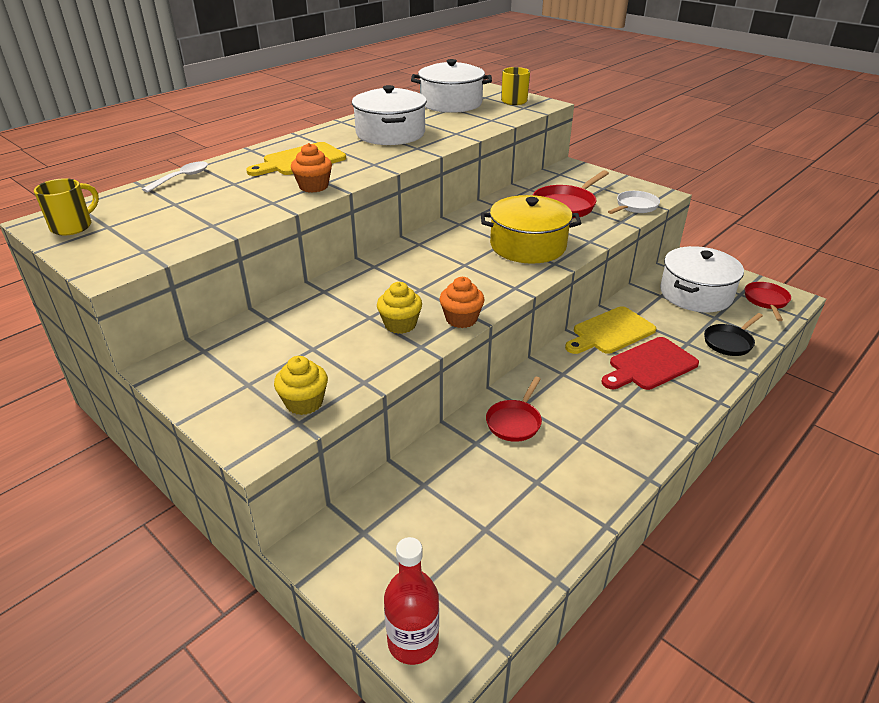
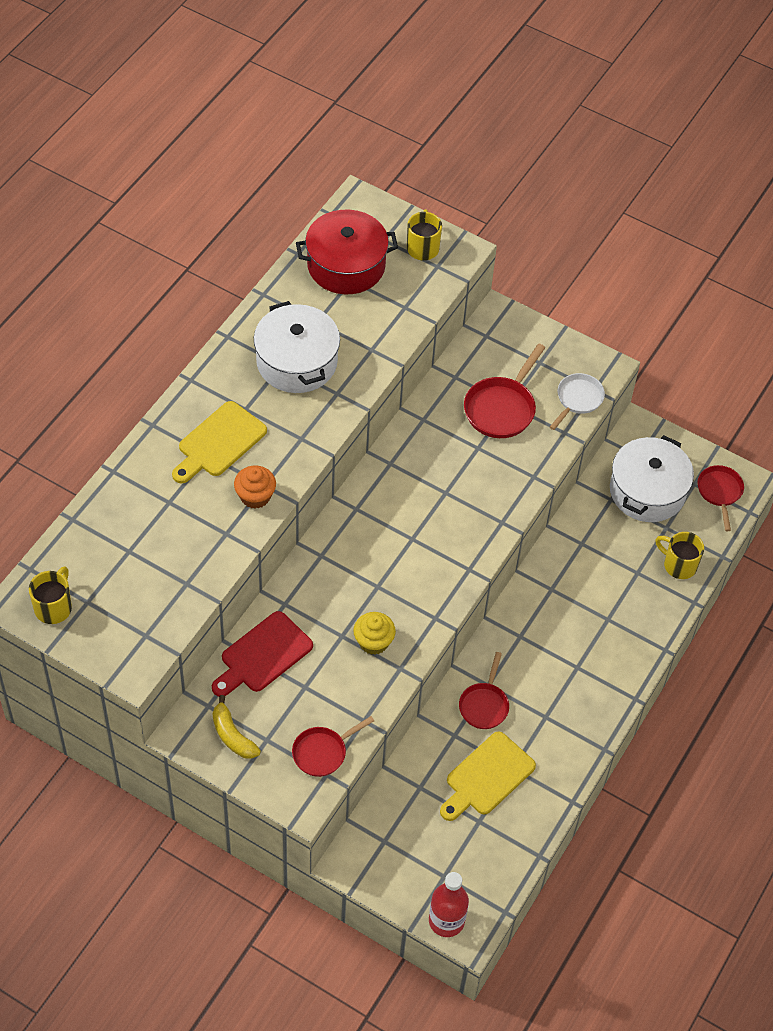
camera: 15 degrees left, 20 degrees up
(182, 178) = (108, 499): white spoon -> none
(213, 376) = (232, 735): none -> yellow banana
(304, 402) = (323, 752): yellow cupcake -> red pan
(451, 103) = (346, 265): white pot -> red pot
(461, 319) = (427, 625): orange cupcake -> none
(528, 246) = (471, 495): yellow pot -> none
(611, 332) = (561, 568): yellow cutting board -> yellow cutting board (487, 777)
(650, 365) = (602, 611): red cutting board -> red cutting board (263, 655)
(729, 342) = (678, 565): black pan -> yellow mug

